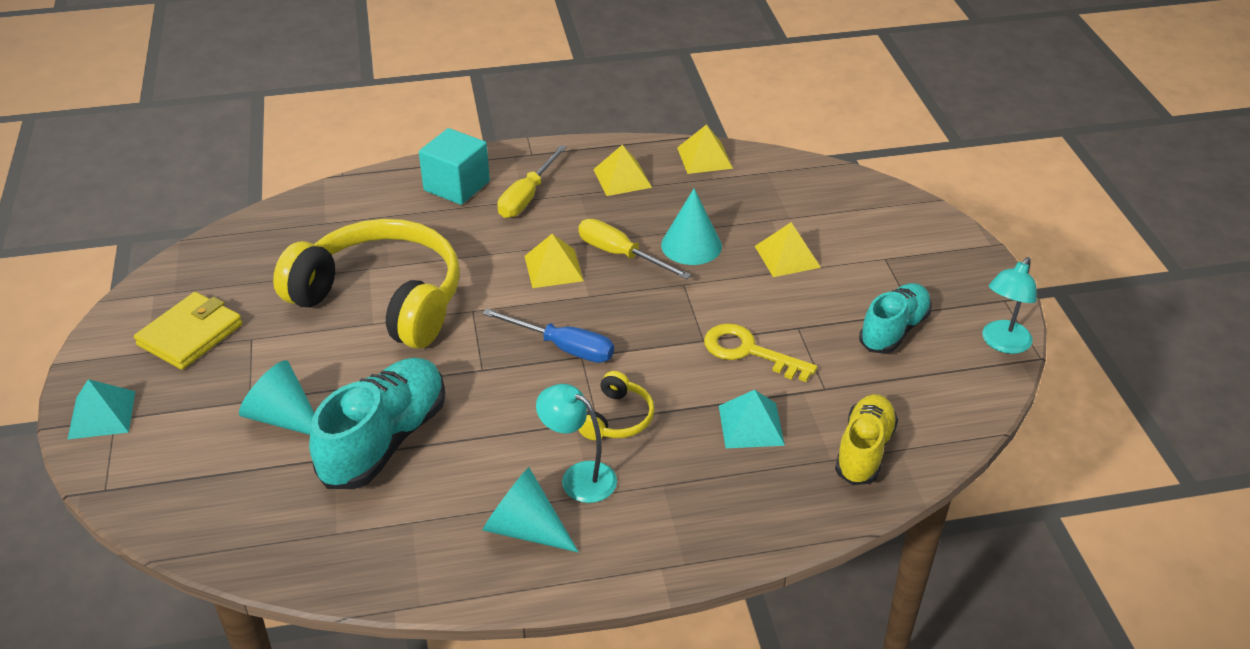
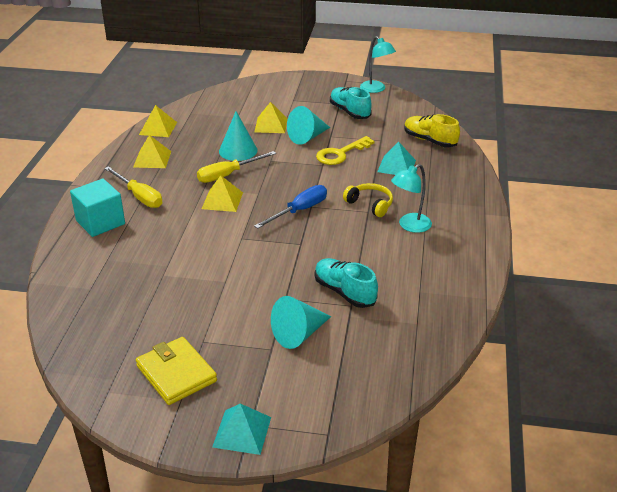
camera: 70 degrees left, 5 degrees down
(382, 299) = (202, 273): yellow headphones -> none
(384, 440) = (344, 292): turquoise shoe -> turquoise shoe, size x0.66
(524, 528) = (441, 251): turquoise cone -> turquoise cone (307, 137)

